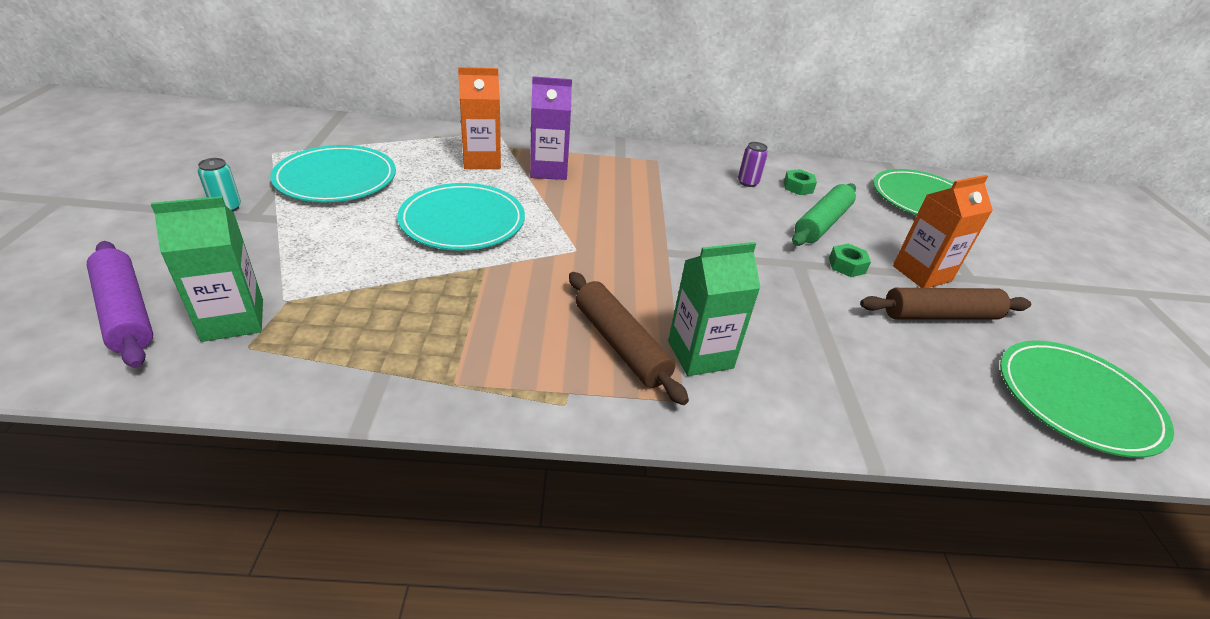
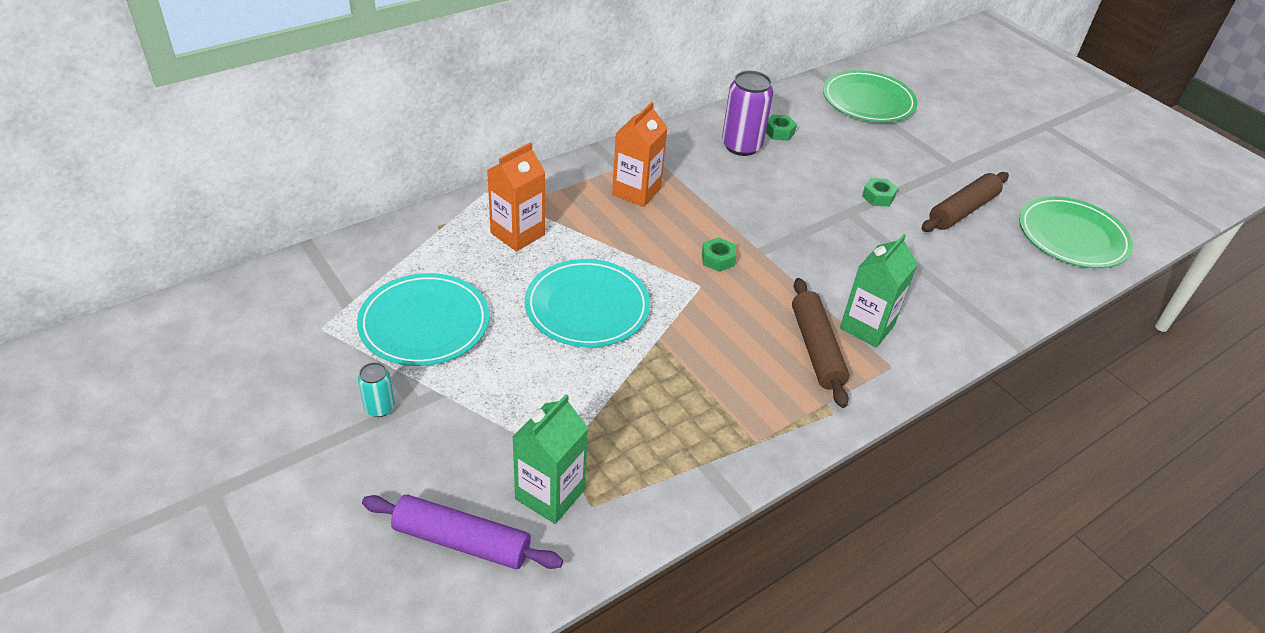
camera: 35 degrees left, 5 degrees up
(548, 170) = (584, 215): purple carton -> none
(619, 240) = (718, 259): none -> green nut
(620, 344) = (816, 349): brown rolling pin -> brown rolling pin turned 60 degrees clockwise
(748, 182) = (741, 146): purple can -> purple can, size x1.92
(821, 223) = (828, 163): green rolling pin -> none
(921, 273) = (925, 178): orange carton -> orange carton (636, 191)

